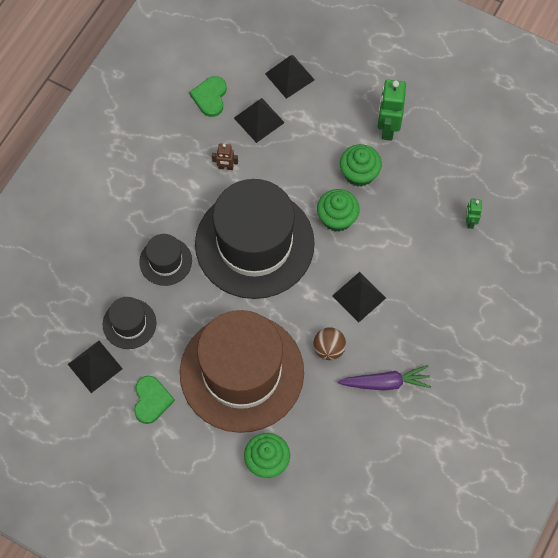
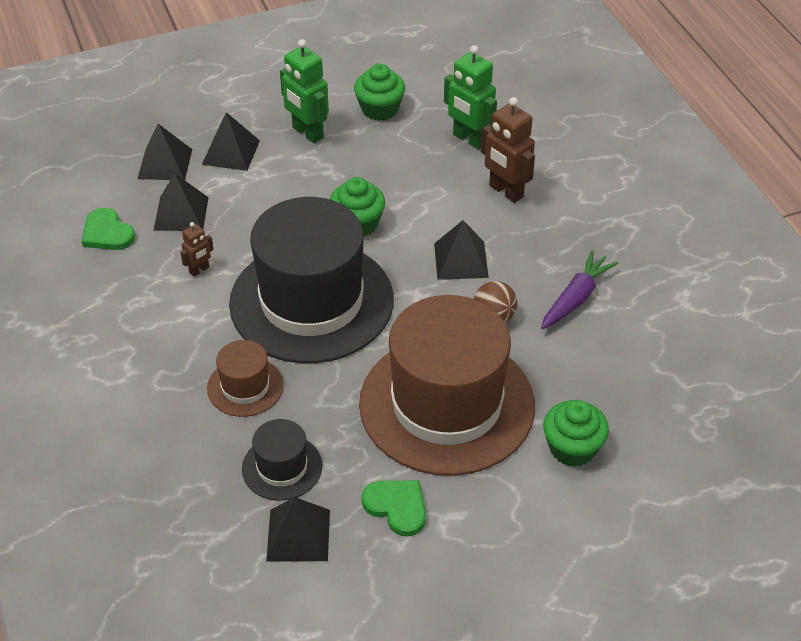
camera: 50 degrees left, 20 degrees down
(165, 261) = (245, 387): black hat -> brown hat
(331, 102) = (231, 152): none -> black pyramid
(359, 173) = (330, 180): green cupcake -> green cupcake (380, 109)
(441, 278) = (505, 191): none -> brown robot
(470, 222) = (469, 139): green robot -> green robot, size x1.90

